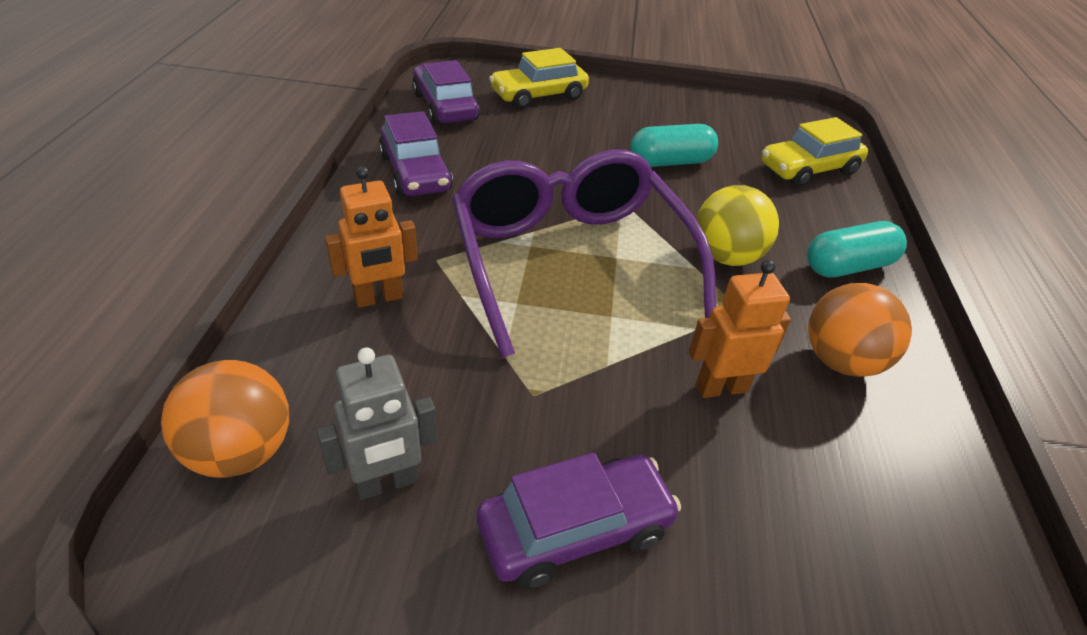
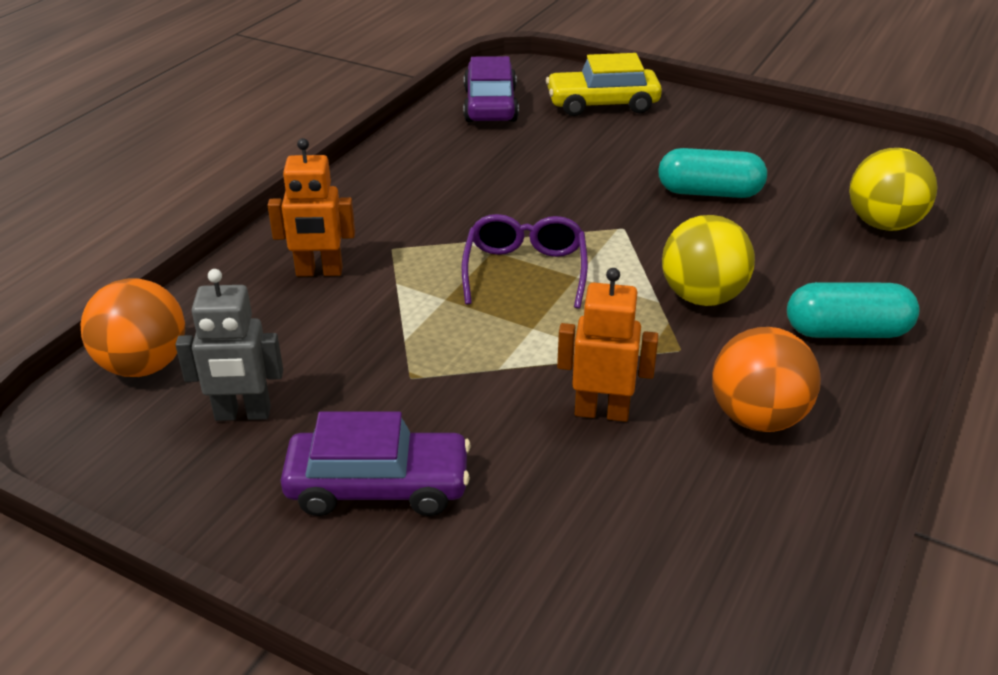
camera: 25 degrees right, 5 degrees down
(416, 173) = (420, 166): purple car -> none
(570, 259) = (525, 270): purple glasses -> purple glasses, size x0.50
(808, 169) = (883, 224): yellow car -> yellow ball

